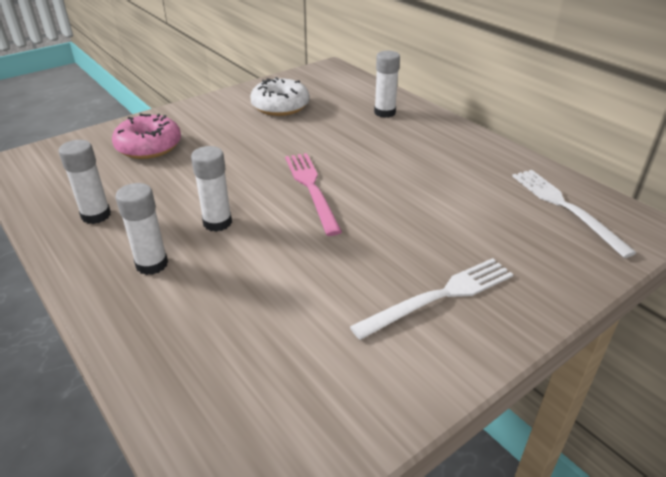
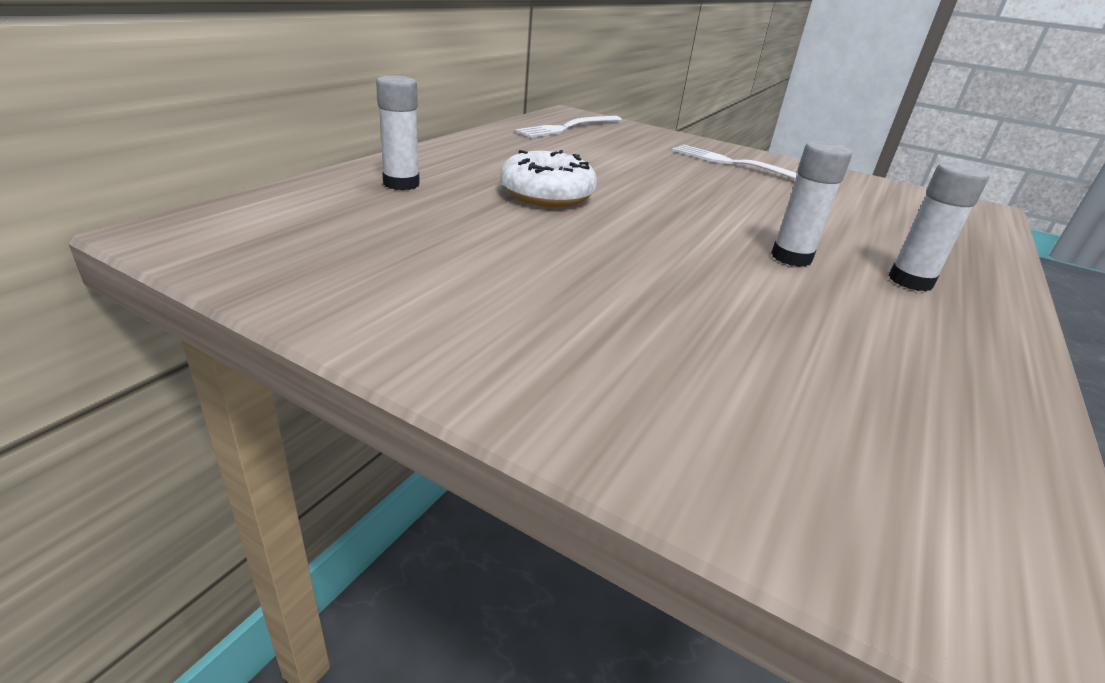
camera: 115 degrees left, 5 degrees down
(96, 215) = (925, 357): white glue stick -> none
(149, 147) = (692, 376): pink donut -> none
(280, 106) = (409, 261): white donut -> white donut (547, 195)
(311, 189) = (654, 214): pink fork -> none

